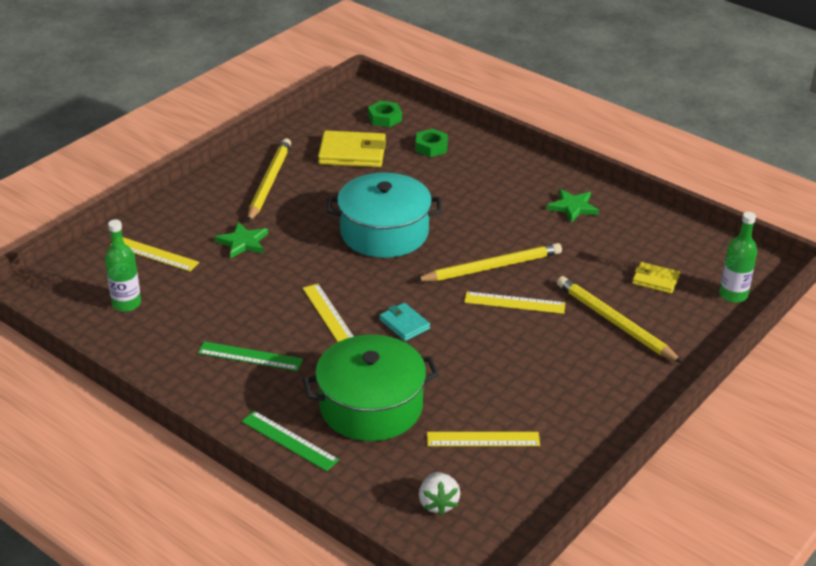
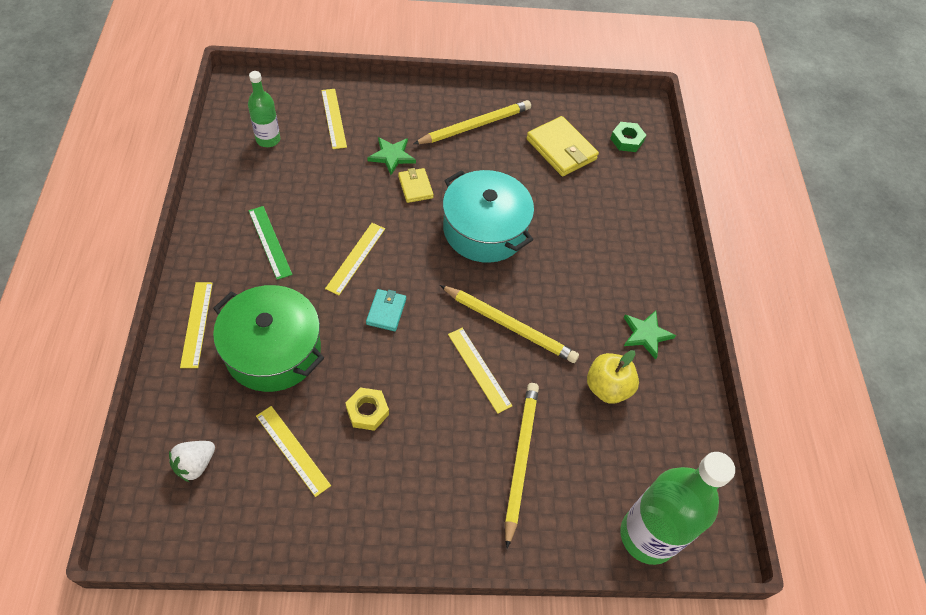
camera: 45 degrees right, 20 degrees up
(289, 441) = (196, 324): green ruler -> yellow ruler
(431, 147) = (622, 191): green nut -> none
(490, 380) = (367, 411): none -> yellow nut
(598, 249) = (607, 387): none -> yellow apple
(655, 280) = (608, 458): yellow wallet -> yellow wallet (415, 187)
(733, 295) = (648, 535): green bottle -> green bottle, size x1.84

